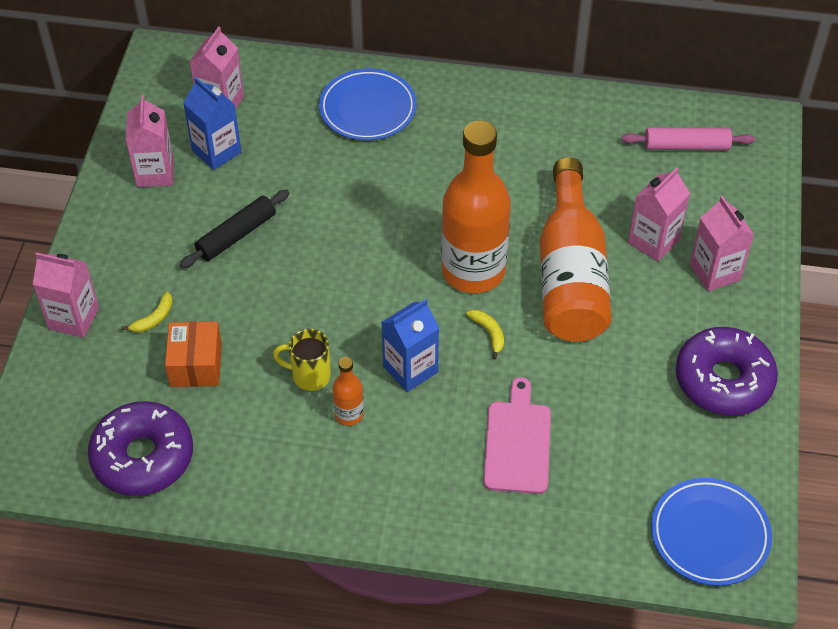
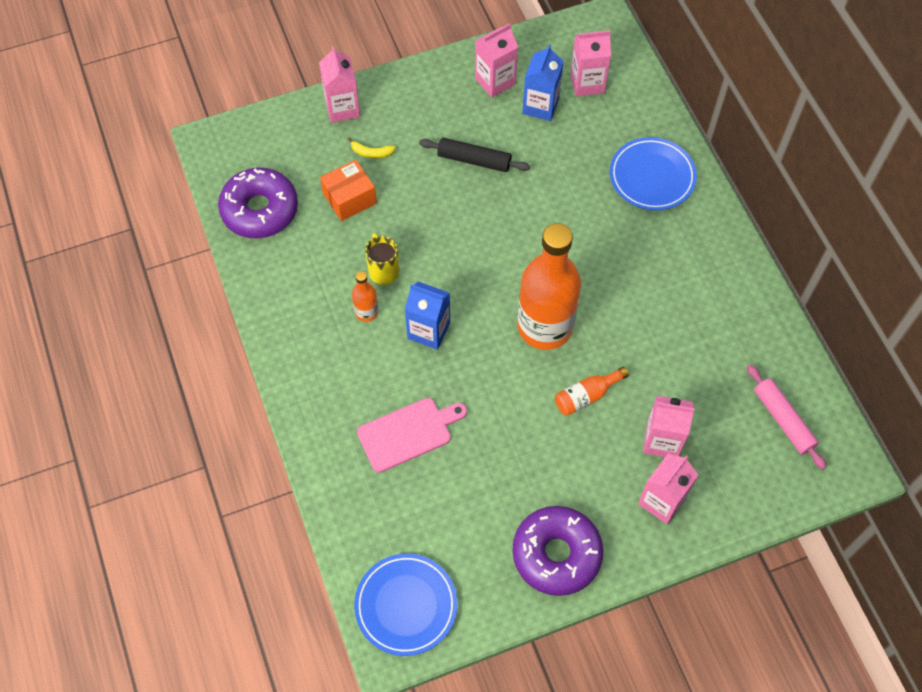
camera: 60 degrees right, 10 degrees up
(489, 333) = (494, 366): yellow banana -> none
(571, 275) = (586, 396): orange bottle -> orange bottle, size x0.43

